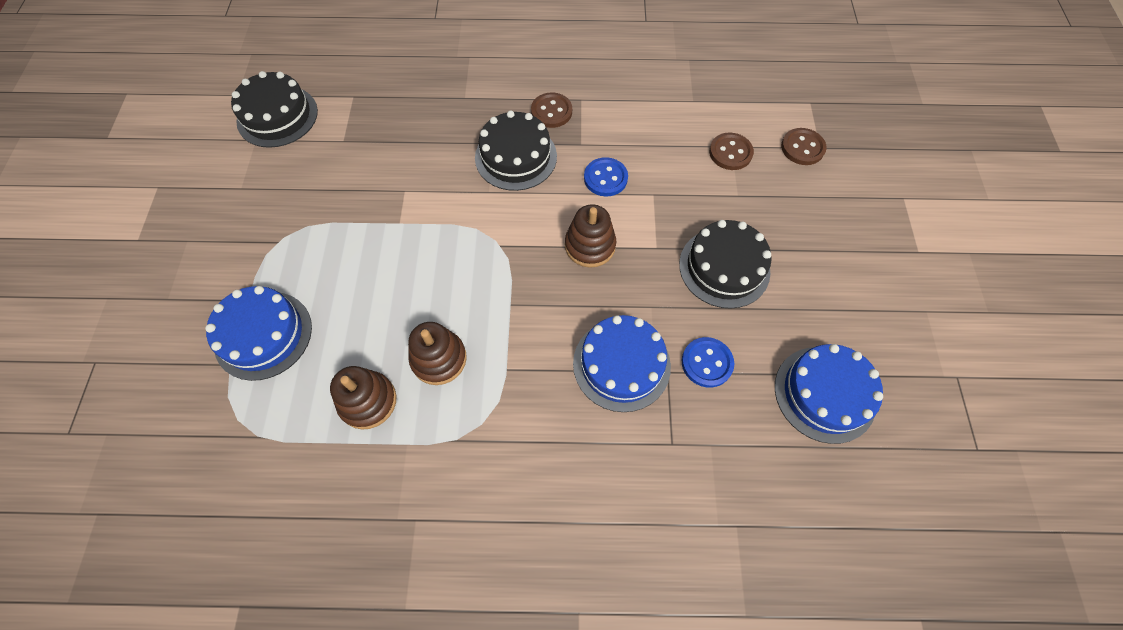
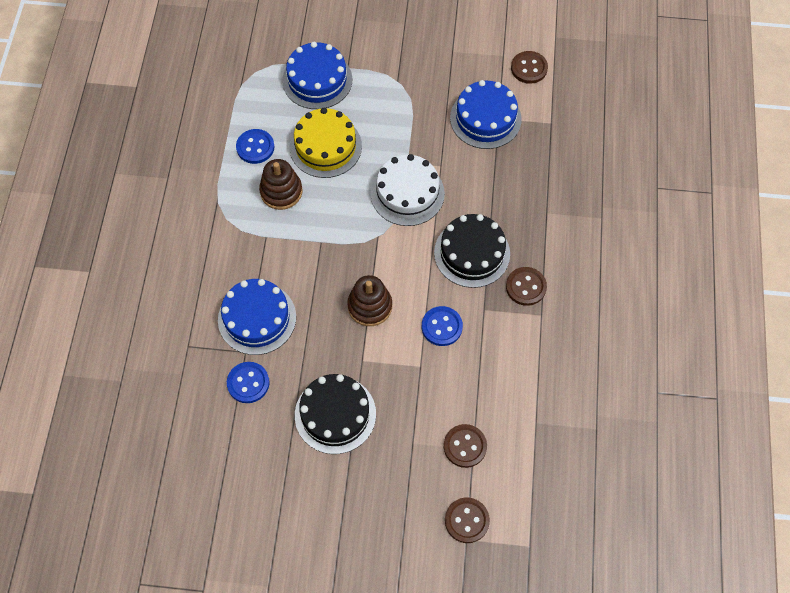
camera: 95 degrees right, 0 degrees up
(277, 116) = (529, 68): black cake -> brown button
(368, 401) = (255, 147): brown stacking toy -> blue button
(371, 313) = (325, 146): none -> yellow cake
(441, 220) = (407, 193): none -> white cake
(824, 394) = (207, 471): blue cake -> blue cake (485, 118)

